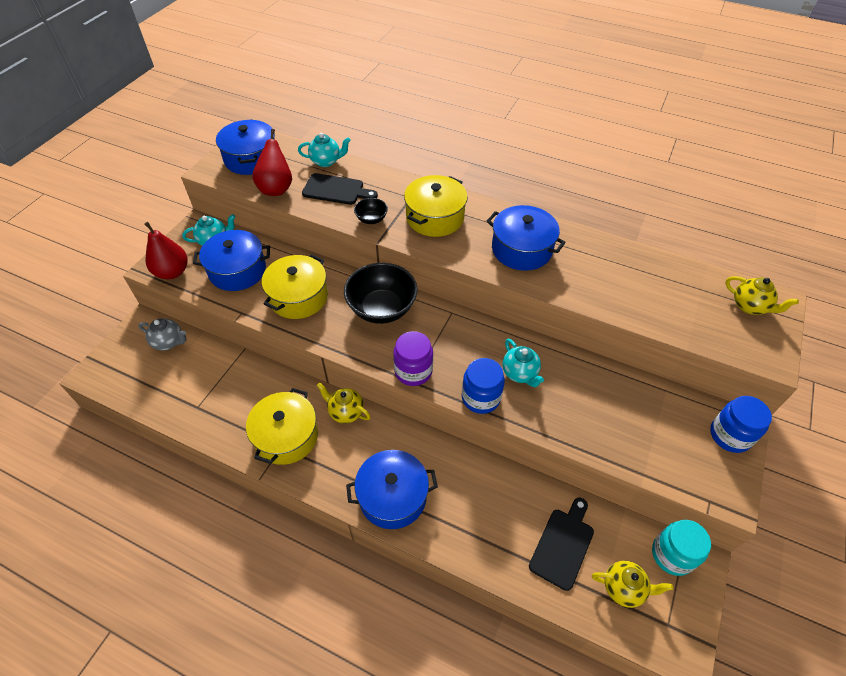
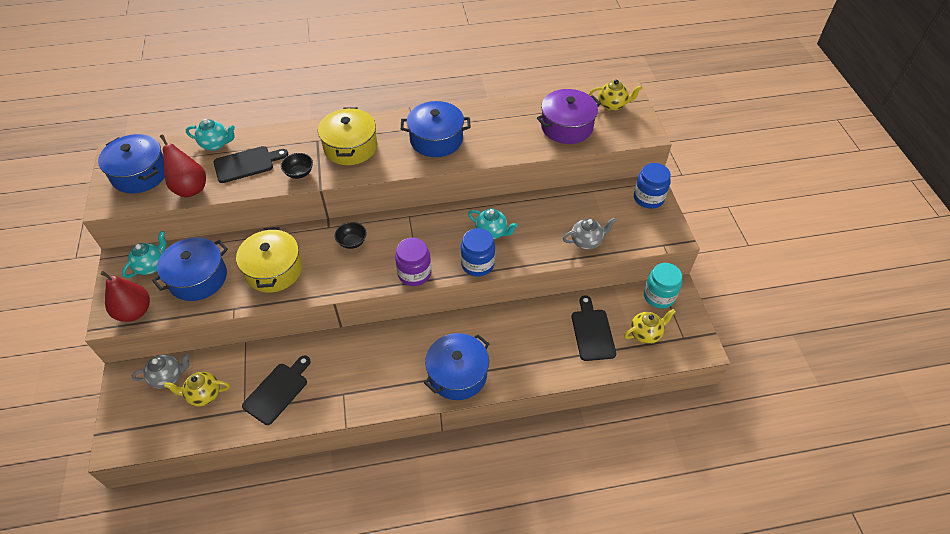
camera: 35 degrees left, 0 degrees up
(234, 408) = (278, 391): none -> black cutting board
(286, 436) = (341, 384): yellow pot -> none
(326, 161) = (216, 144): turquoise teapot -> turquoise teapot turned 45 degrees clockwise
(345, 412) = (374, 339): yellow teapot -> yellow teapot (204, 395)
(382, 309) = (352, 242): black bowl -> black bowl, size x0.48
(616, 442) = (586, 242): none -> grey teapot
(675, 304) = (566, 127): none -> purple pot

